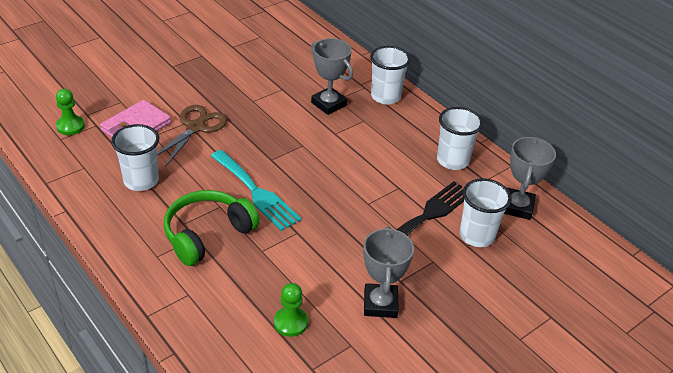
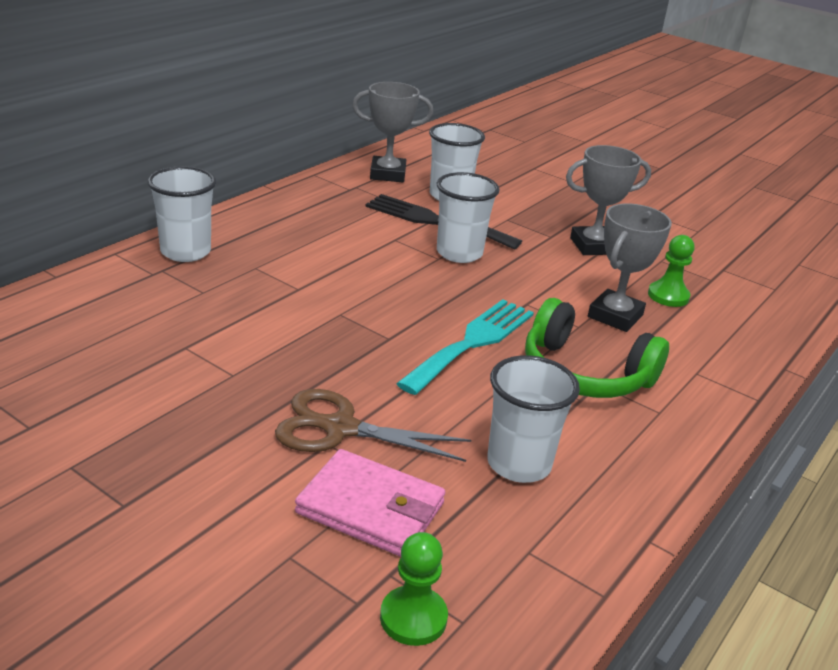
camera: 105 degrees left, 10 degrees down
(329, 104) = (220, 298): grey trophy -> grey trophy (615, 316)
(452, 160) = (322, 206): white cup -> white cup (459, 253)

